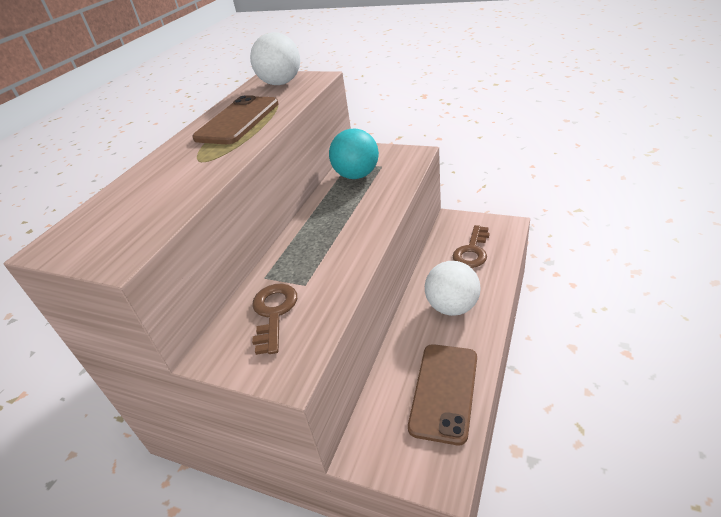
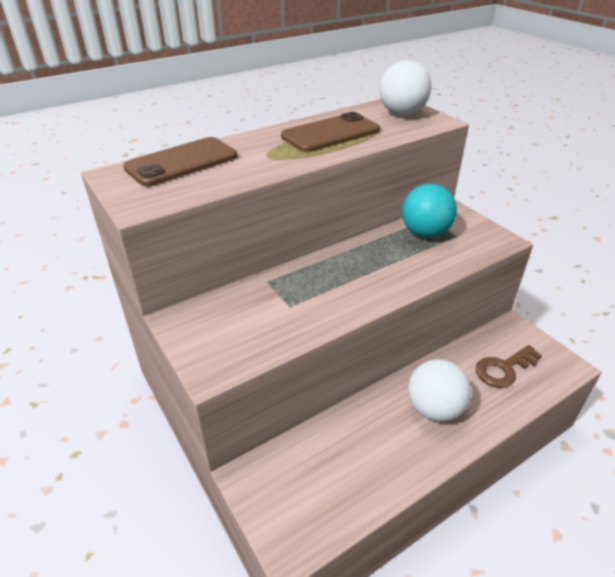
camera: 30 degrees right, 0 degrees up
(274, 313) = (246, 315): brown key -> none
(444, 391) = (356, 477): brown phone -> brown phone (182, 162)

